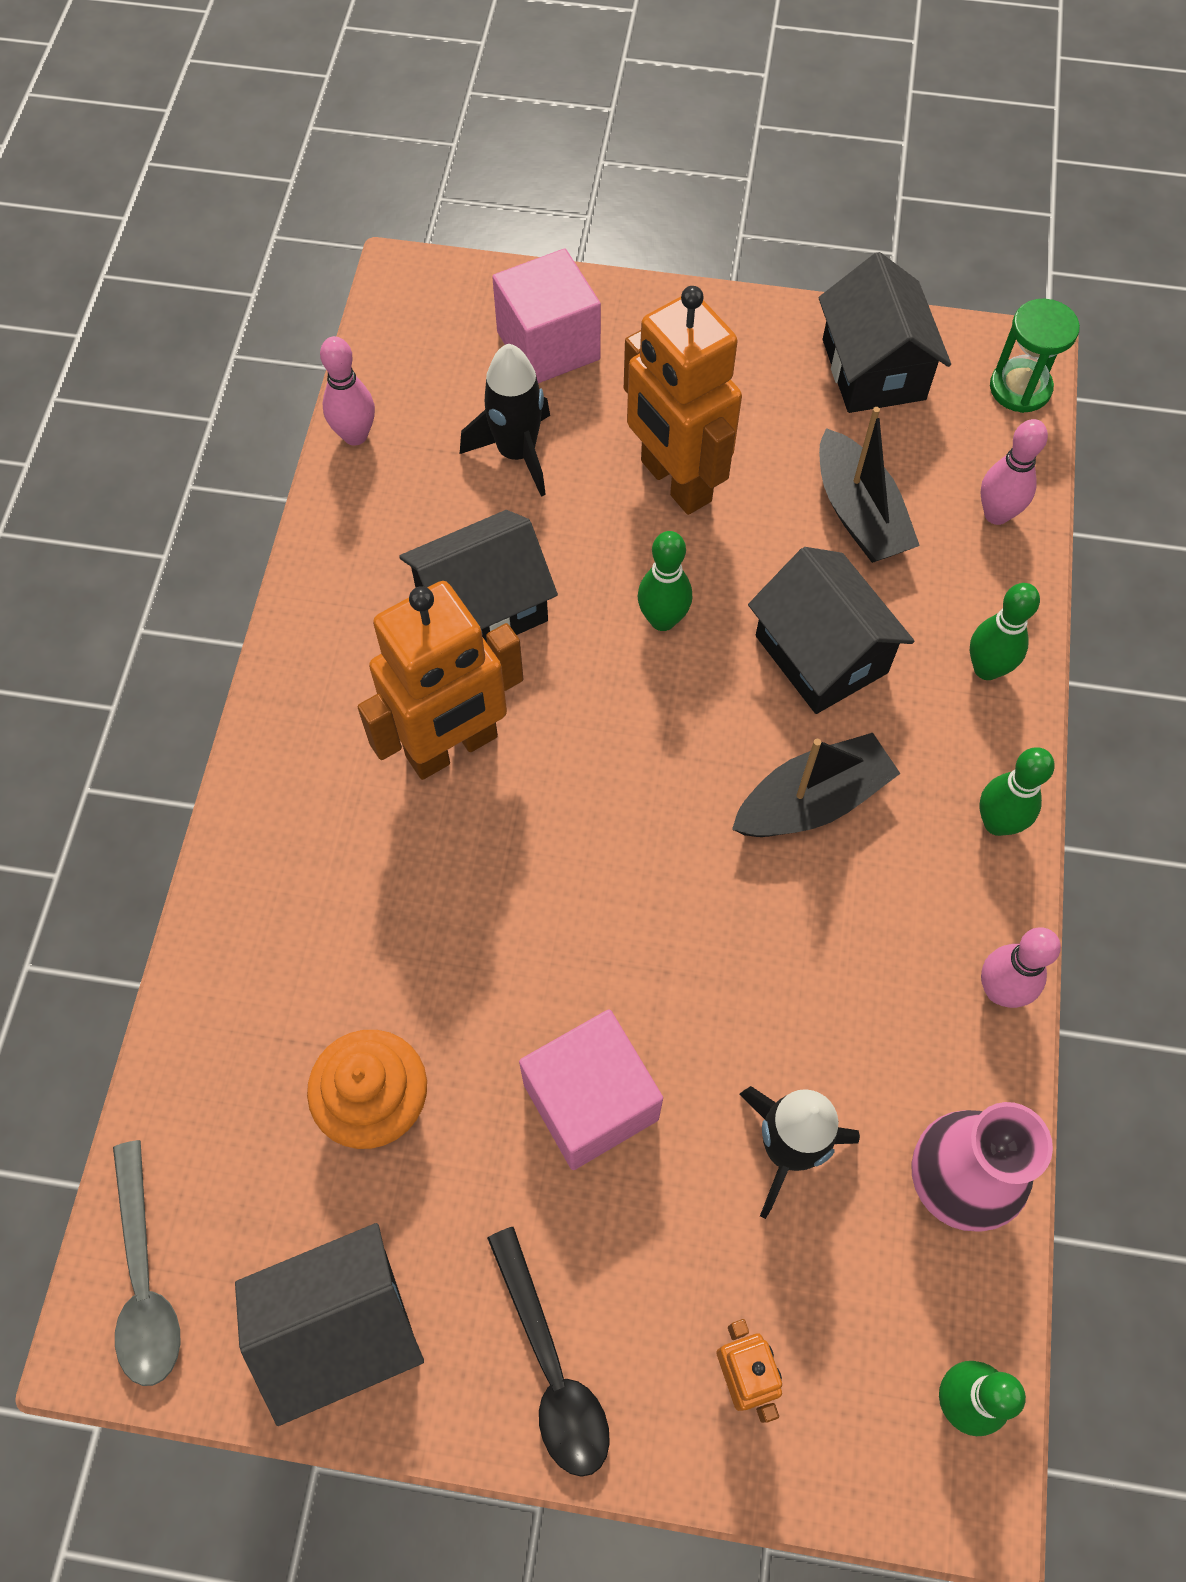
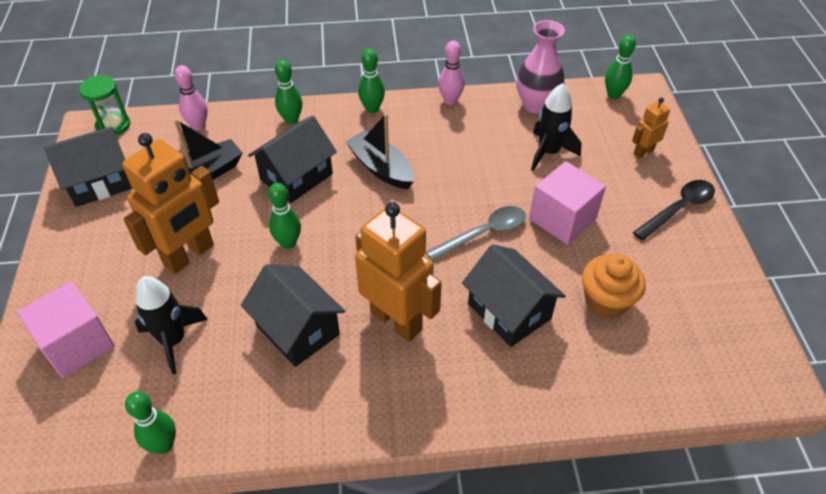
camera: 105 degrees left, 15 degrees down
(145, 1279) = (744, 375): grey spoon -> grey spoon (483, 233)
(341, 1327) = (711, 286): black house -> black house (509, 311)
(355, 435) = (163, 445): pink bowling pin -> green bowling pin

